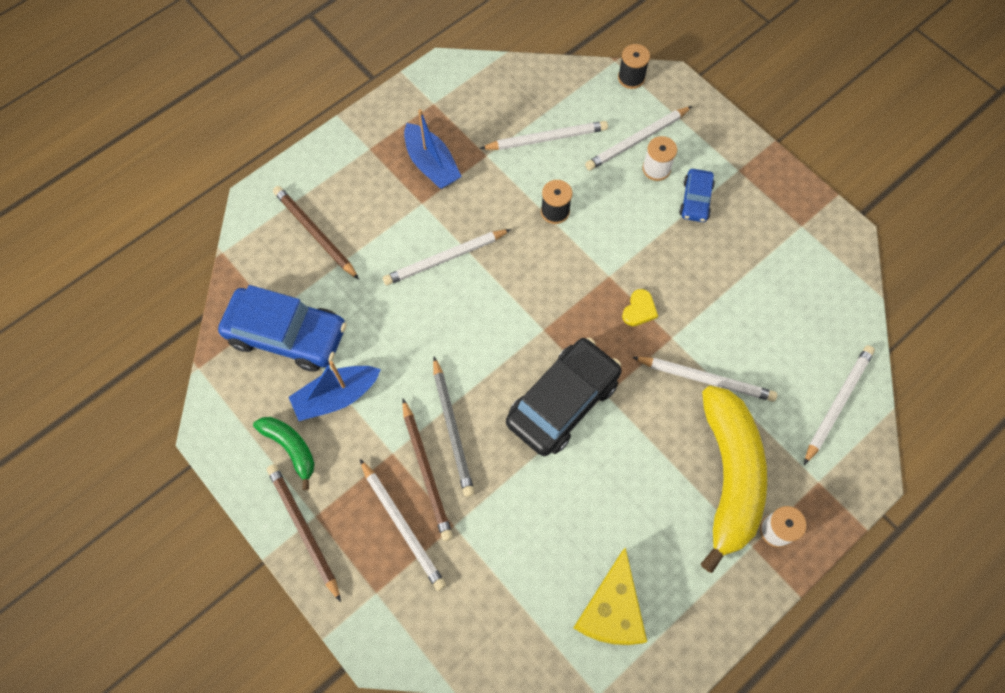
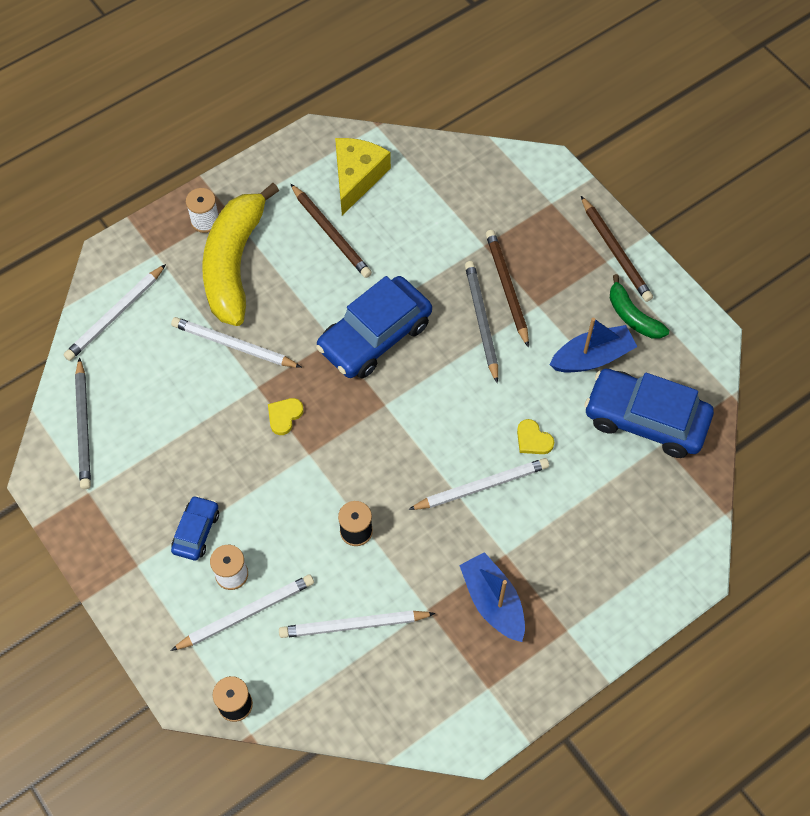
camera: 175 degrees left, 5 degrees down
(315, 233) = (624, 527): brown pencil -> brown pencil (331, 233)
(397, 306) = (533, 439): none -> yellow heart
(402, 526) = (529, 248): white pencil -> none
(563, 402) = (375, 336): black car -> blue car
(827, 284) = (83, 426): none -> grey pencil

